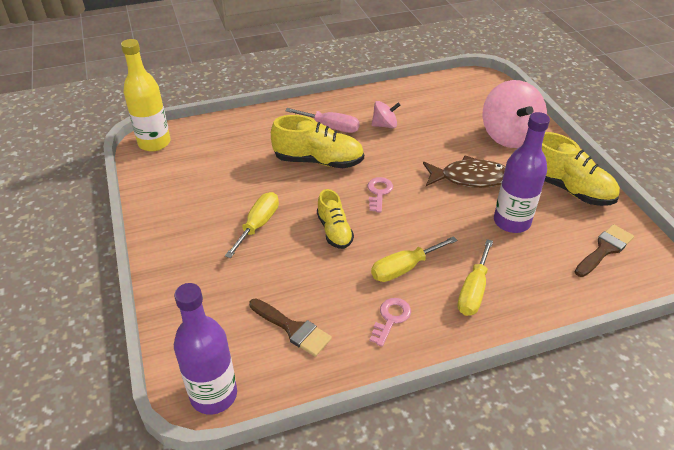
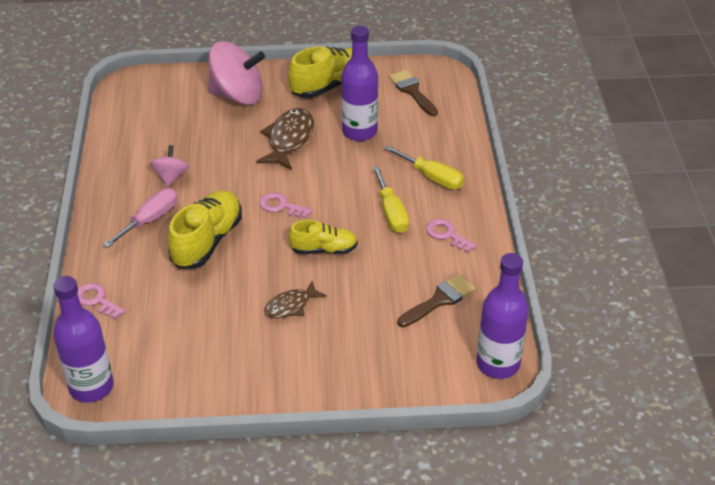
camera: 75 degrees left, 0 degrees up
(154, 143) = (91, 387): yellow bottle -> purple bottle
(238, 124) = (96, 300): none -> pink key
(258, 225) = (291, 306): yellow screwdriver -> brown fish

